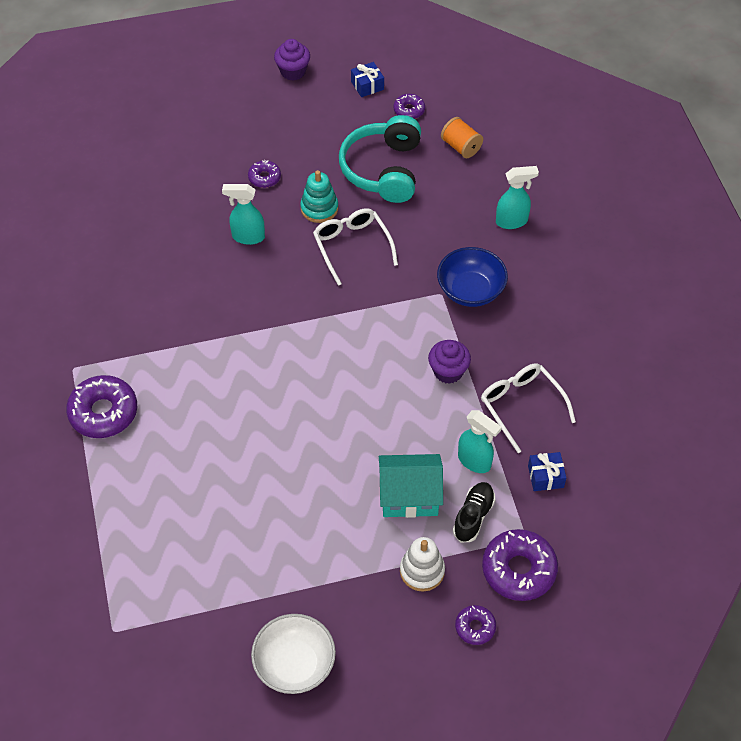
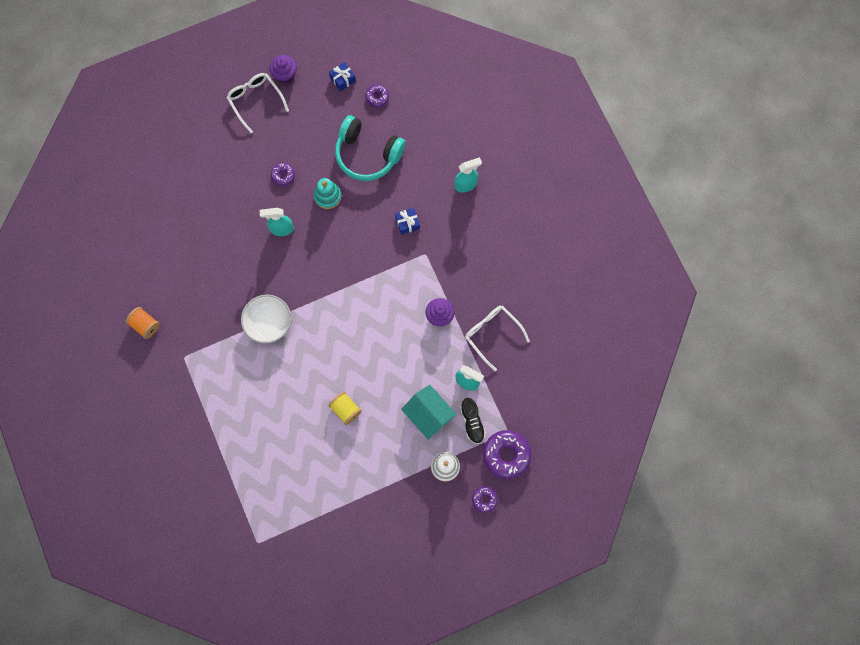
camera: 10 degrees left, 20 degrees up
(103, 412) = (213, 387): purple donut -> none
(288, 470) = (345, 409): none -> yellow spool
(294, 664) = (376, 544): white bowl -> white bowl (268, 323)
(352, 247) = (357, 225): white glasses -> white glasses (255, 101)
(383, 169) = (367, 154): turquoise headphones -> turquoise headphones turned 60 degrees counterclockwise
(409, 496) = (428, 415): turquoise house -> turquoise house turned 60 degrees clockwise
(461, 147) = (420, 125): orange spool -> orange spool (145, 325)
(470, 290) = (445, 248): blue bowl -> none
(473, 516) = (472, 422): black shoe -> black shoe turned 150 degrees clockwise
(545, 476) = (515, 385): blue gift -> blue gift (407, 223)

